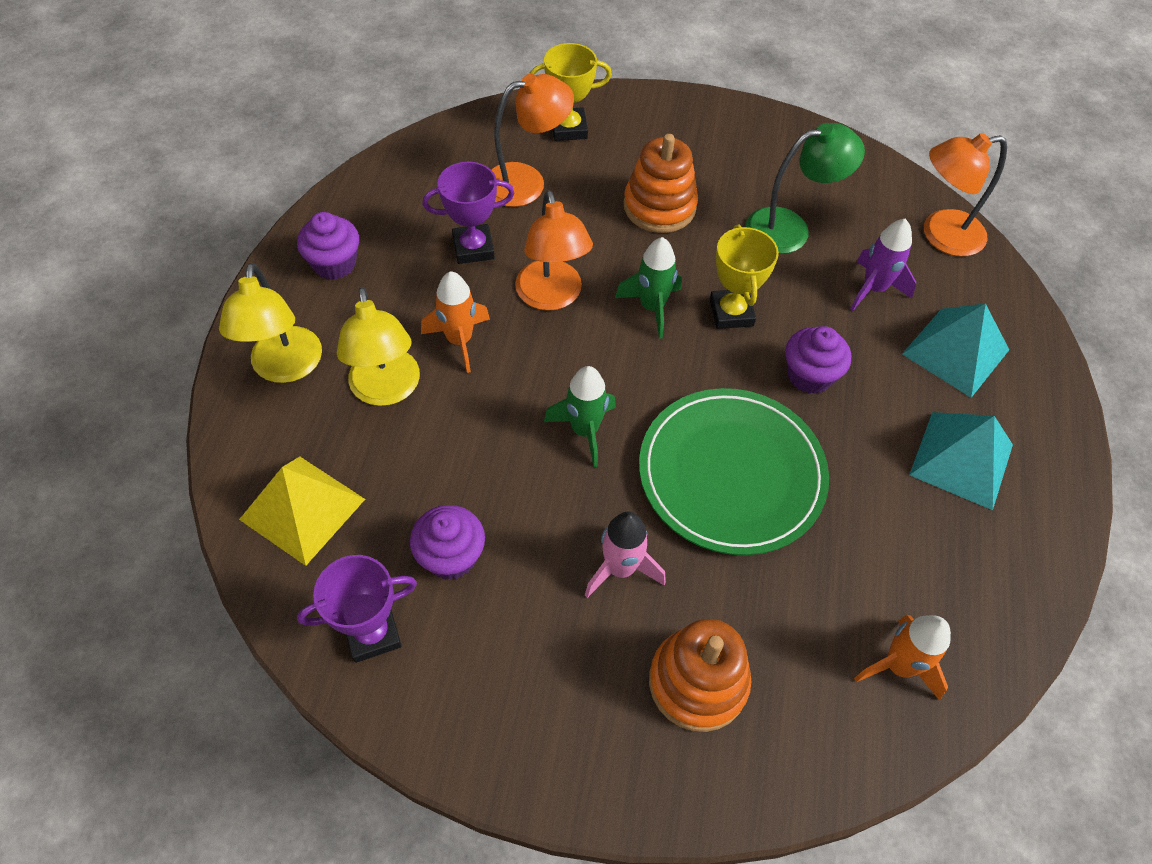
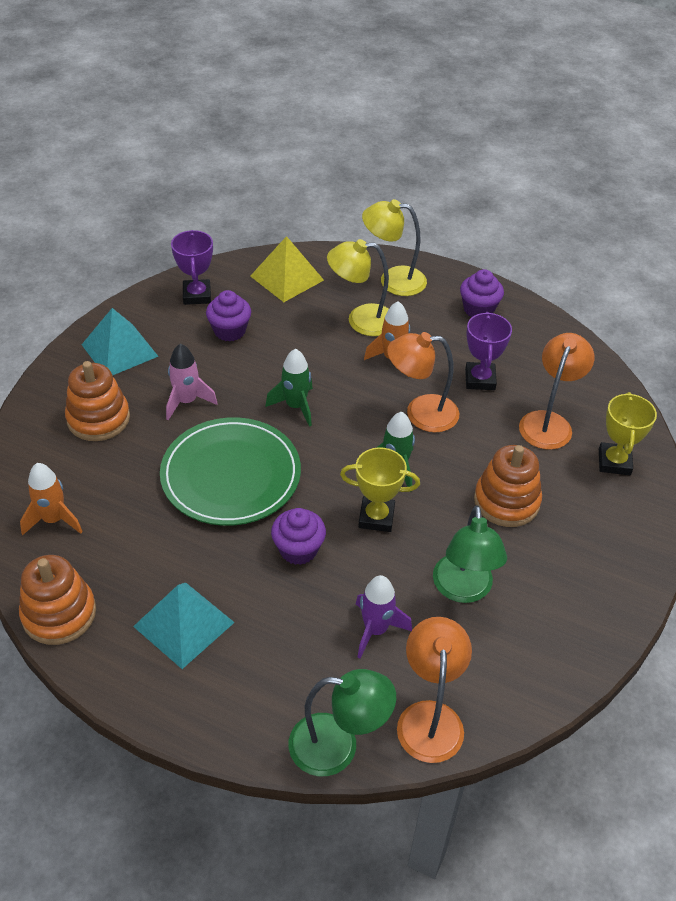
camera: 105 degrees right, 10 degrees down
(527, 182) = (548, 422): orange lamp -> orange lamp turned 150 degrees counterclockwise
(955, 351) = (288, 667): turquoise pyramid -> turquoise pyramid (120, 350)
(1010, 296) = (338, 746): none -> green lamp
(1022, 597) = (59, 614): none -> orange stacking toy

